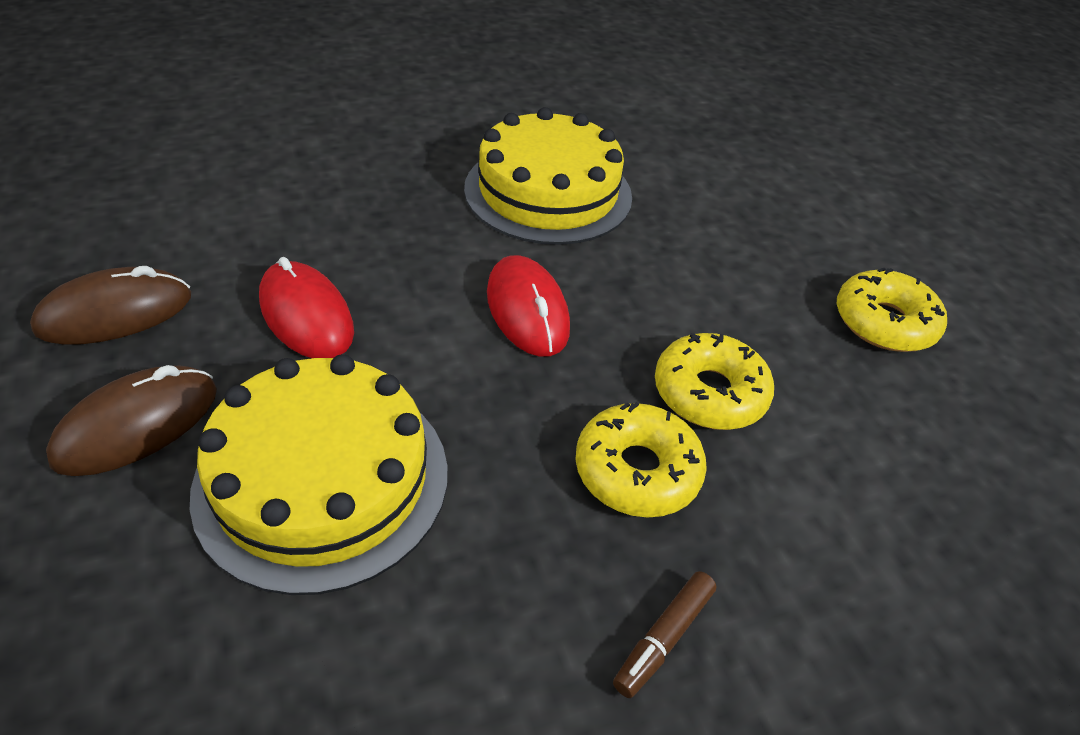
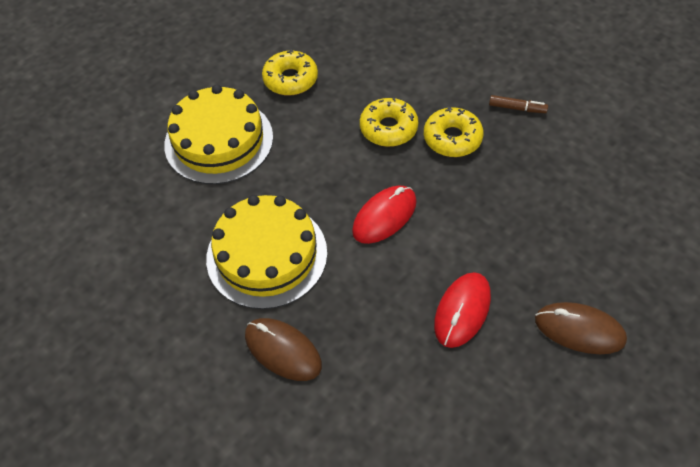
camera: 110 degrees left, 10 degrees up
(115, 313) = (532, 405): brown mouse -> brown mouse (283, 350)
(322, 479) = (543, 239): yellow cake -> yellow cake (219, 141)

